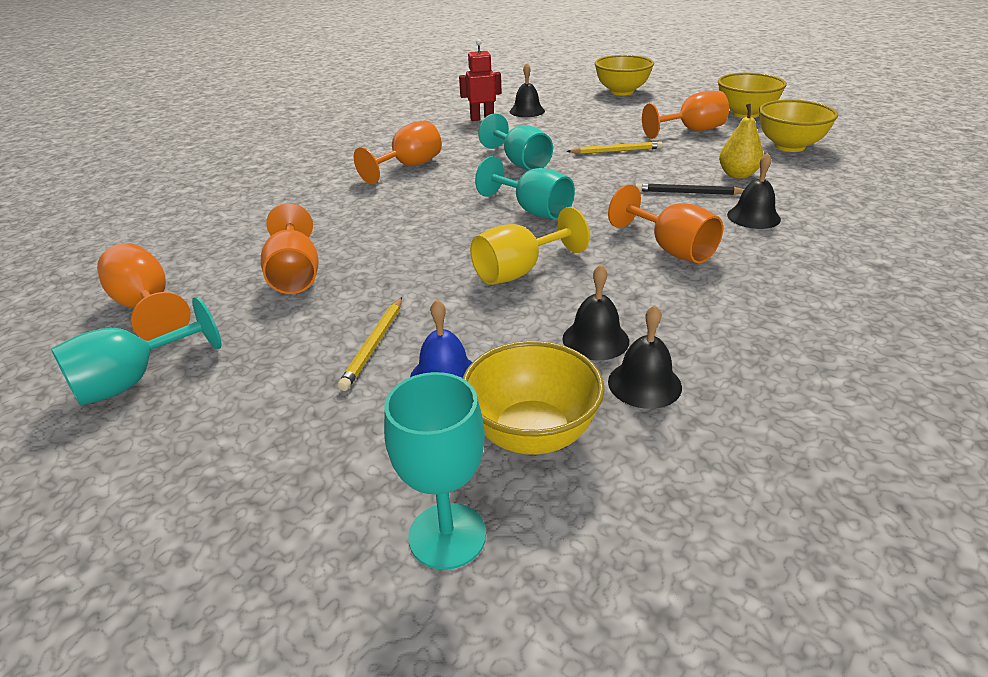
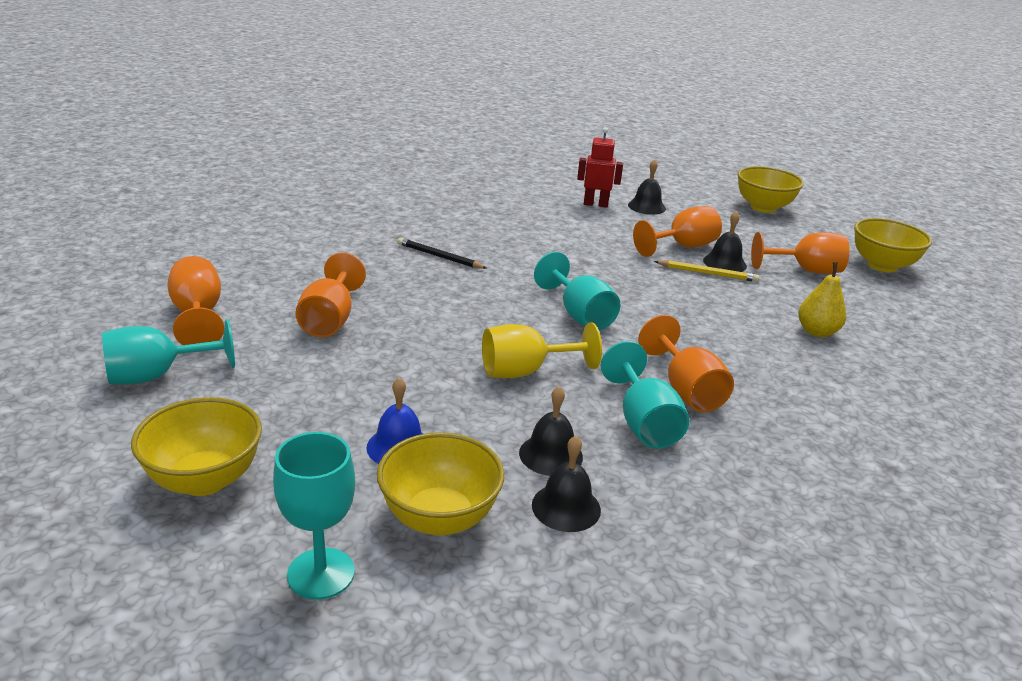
camera: 15 degrees right, 5 degrees down
(374, 345) = (358, 401): yellow pencil -> none
(409, 166) = (492, 239): orange goblet -> orange goblet (682, 246)
(520, 163) = (601, 262): turquoise goblet -> turquoise goblet (643, 423)
(688, 193) = (749, 337): black pencil -> black pencil (439, 257)
(753, 217) = (797, 381): black bell -> black bell (724, 263)
(789, 146) = (901, 315): yellow bowl -> yellow bowl (204, 479)

